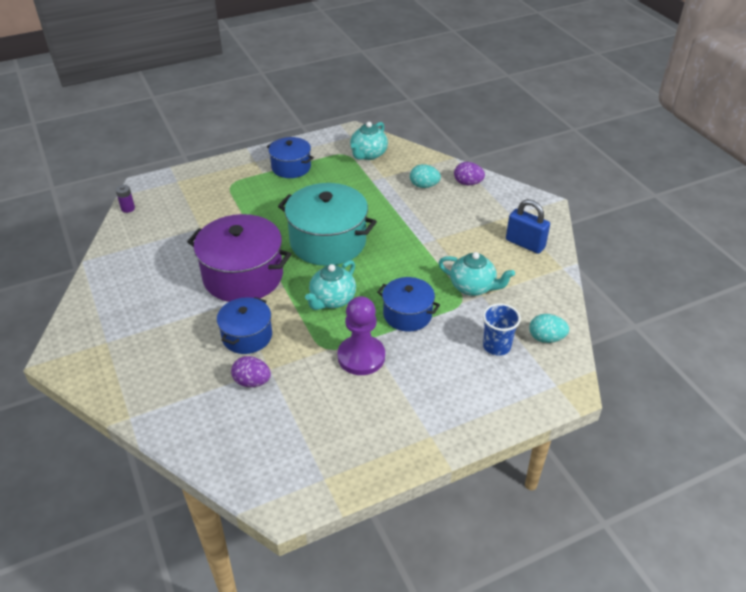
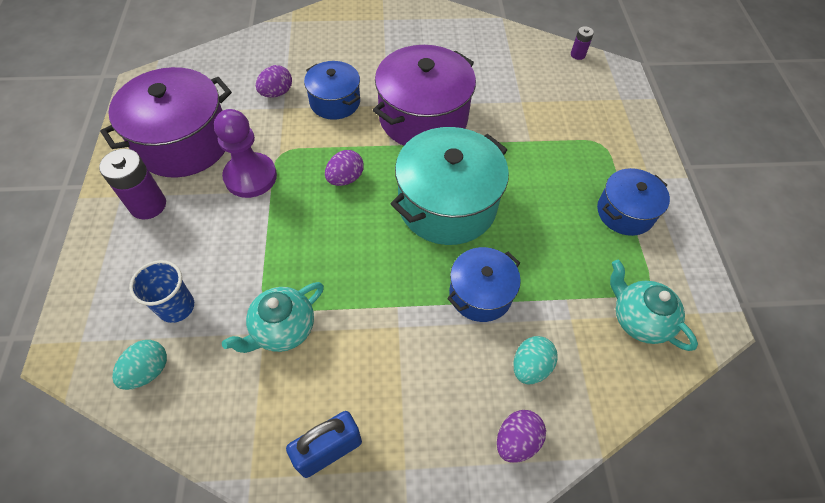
camera: 110 degrees right, 15 degrees up
(332, 300) = (345, 178): turquoise teapot -> purple egg
(348, 422) = (183, 143): none -> purple pot
(407, 314) = (282, 238): blue pot -> blue pot (480, 294)
(428, 410) = (148, 205): none -> purple battery

